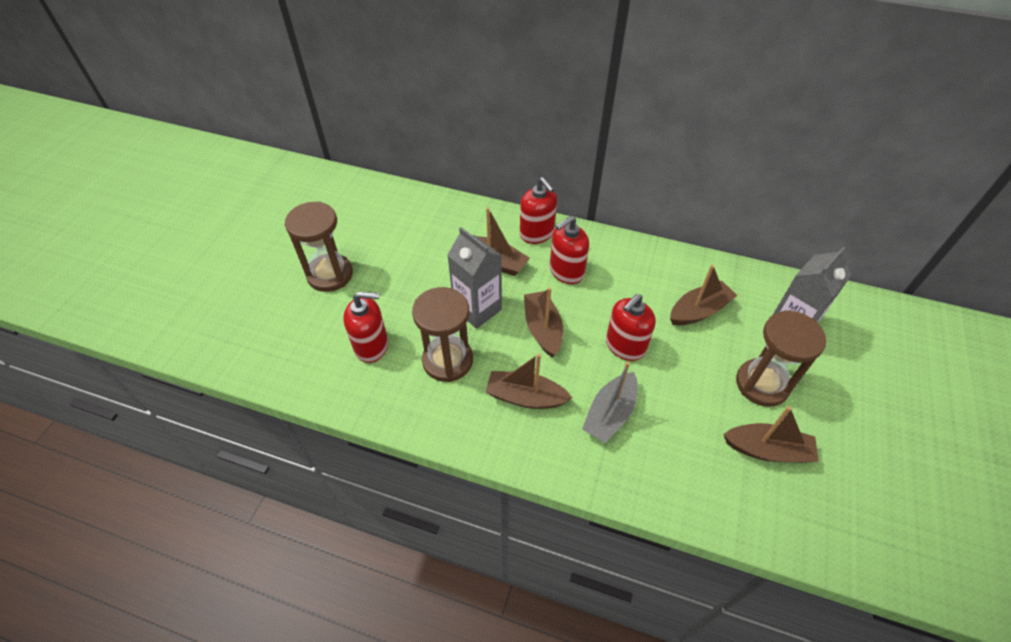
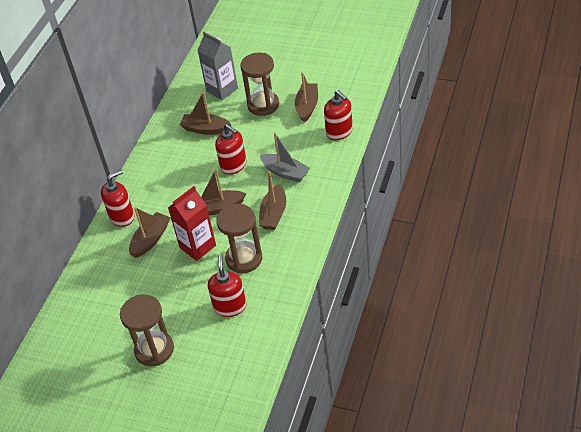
camera: 85 degrees left, 5 degrees down
(477, 309) = (197, 246): grey carton -> red carton
(566, 271) = (164, 197): red soap dispenser -> red soap dispenser (339, 132)
(699, 311) = (205, 129): brown boat -> brown boat turned 45 degrees counterclockwise

